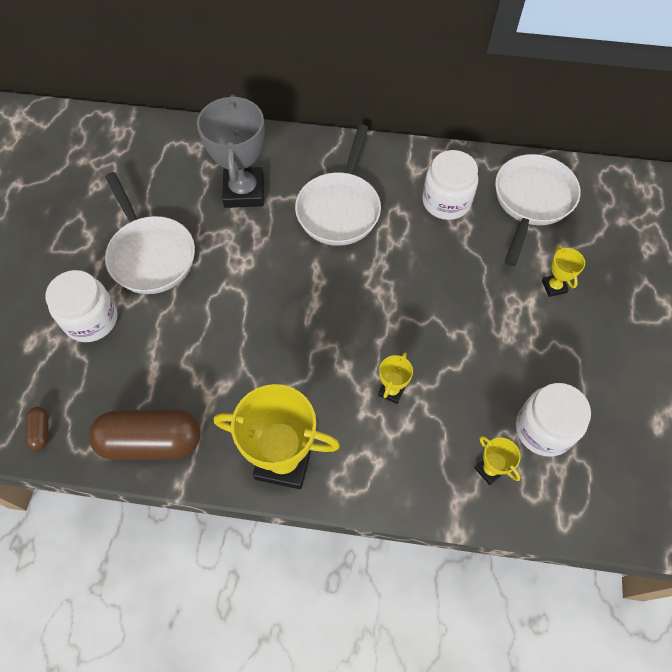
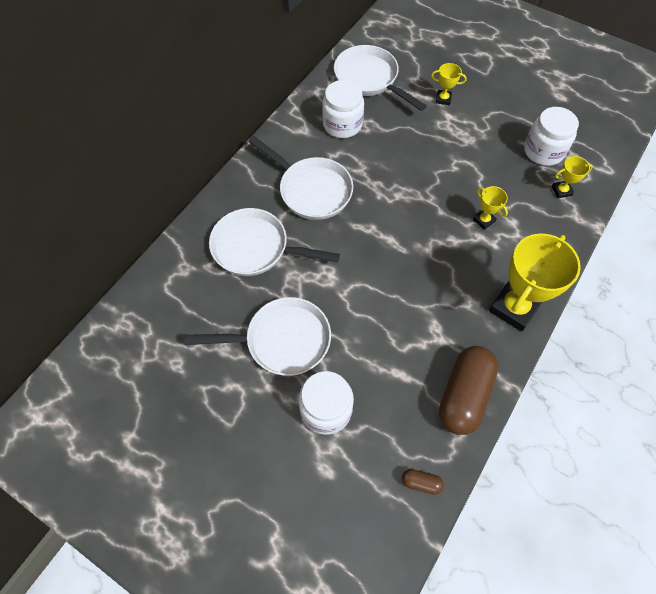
camera: 65 degrees left, 0 degrees up
(244, 191) = (256, 248): grey trophy -> white pan

